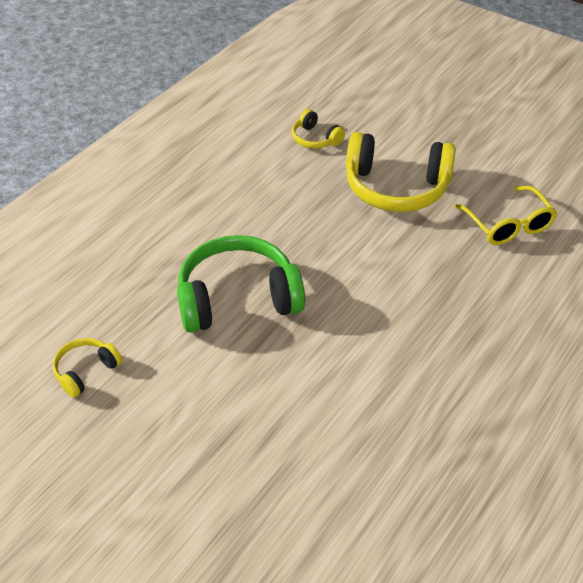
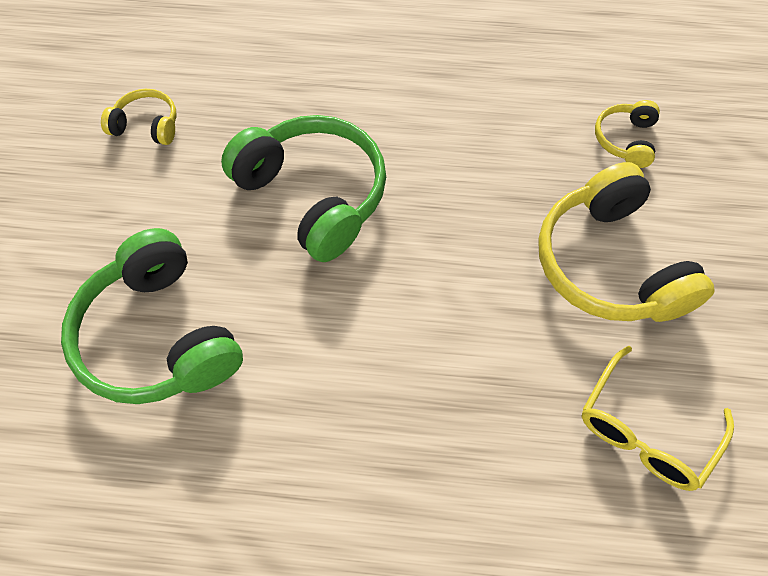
camera: 60 degrees right, 15 degrees up
(292, 430) = (159, 336): none -> green headphones

